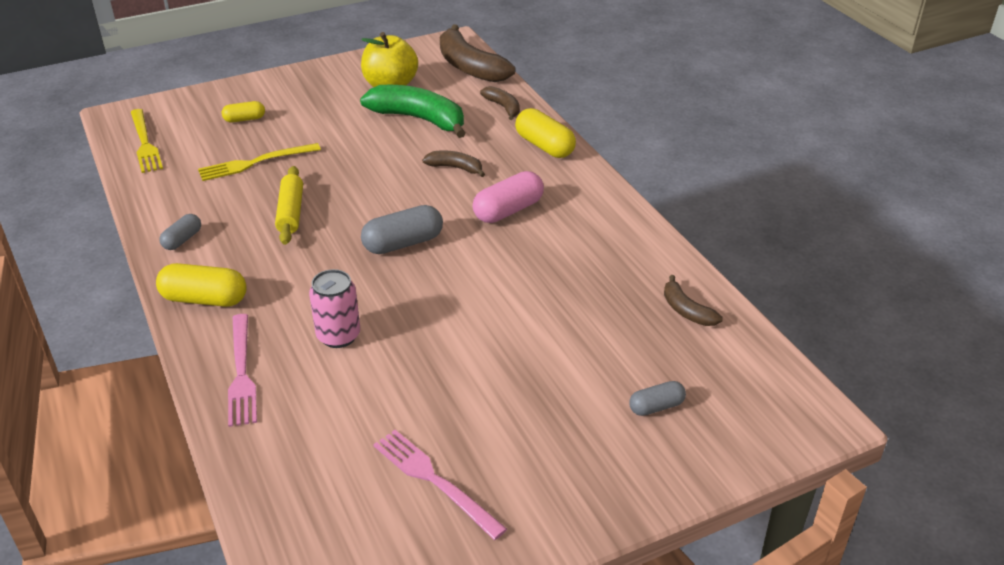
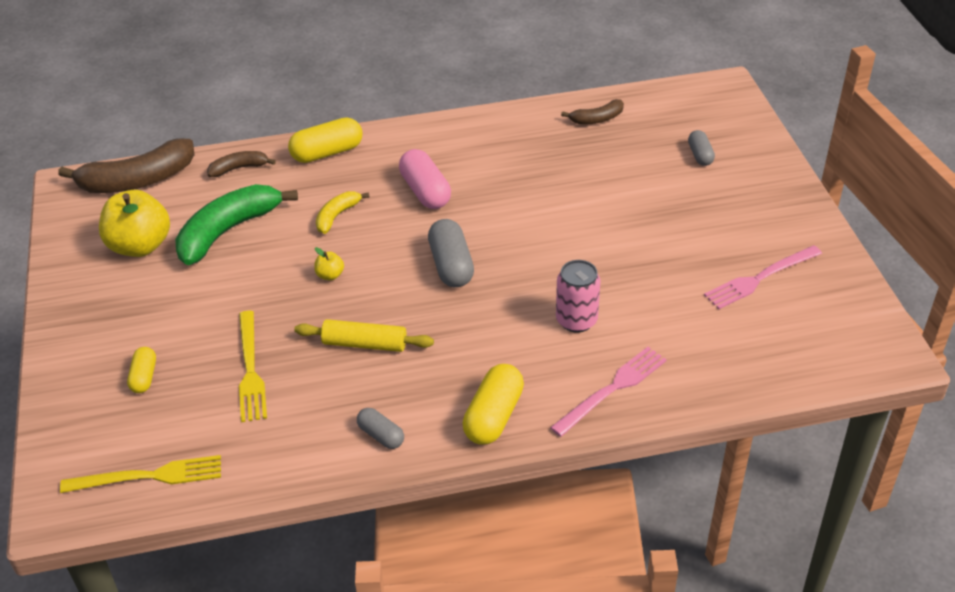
camera: 75 degrees left, 5 degrees up
(241, 372) = (612, 389): pink fork -> pink fork turned 45 degrees counterclockwise
(375, 179) = (330, 275): none -> yellow apple
(455, 168) = (337, 216): brown banana -> yellow banana

